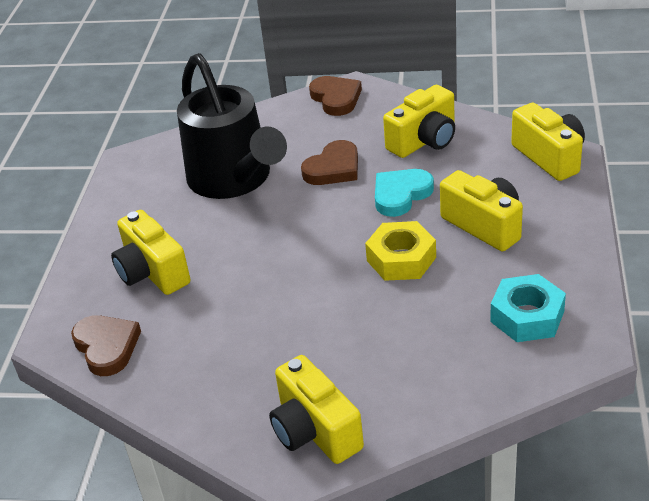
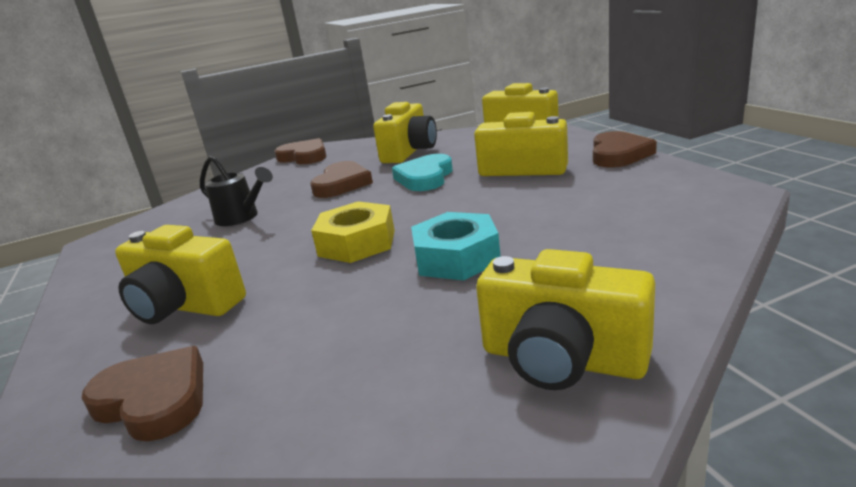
camera: 30 degrees left, 15 degrees down
(234, 180) = (241, 217): black watering can -> black watering can, size x0.44
(401, 259) = (475, 206): yellow nut -> yellow nut (357, 243)
(527, 316) = (646, 196): turquoise nut -> turquoise nut (456, 258)
(578, 246) = (618, 154): none -> brown heart

